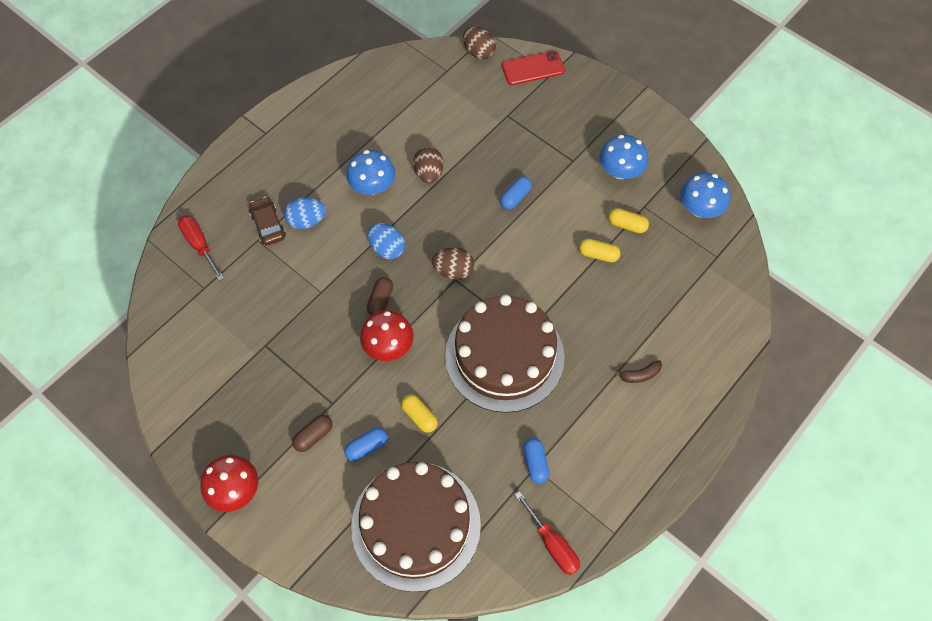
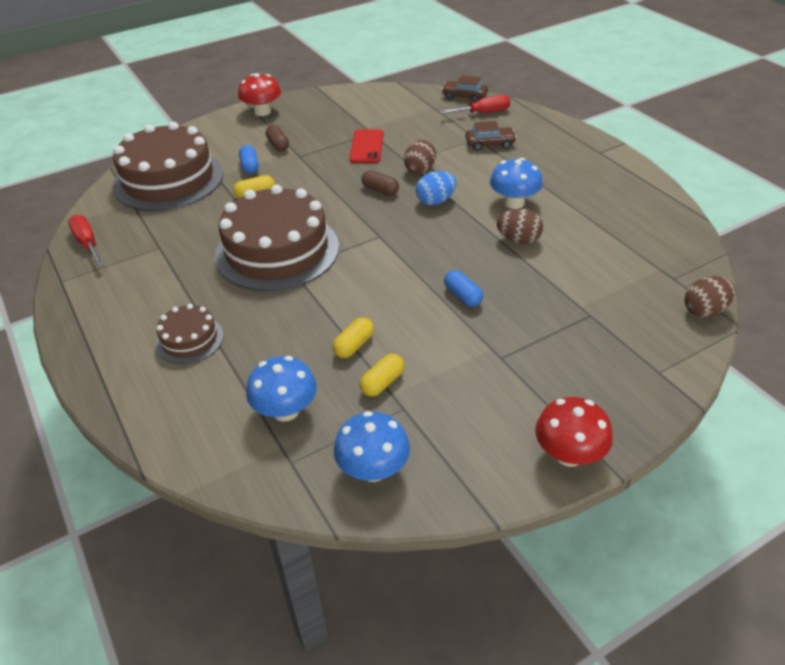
camera: 110 degrees right, 20 degrees down
(161, 272) = (464, 97): none -> brown car
(307, 221) = (487, 163): blue egg -> none
(388, 346) = (332, 188): red mushroom -> red mushroom (569, 454)
(453, 271) = (389, 236): brown egg -> brown egg (420, 170)
(533, 68) = (671, 356): red phone -> red phone (367, 147)
(535, 463) = (162, 248): blue capsule -> none
(552, 544) = (88, 243): red screwdriver -> red screwdriver turned 75 degrees clockwise
(620, 171) = (469, 400): blue mushroom -> blue mushroom (286, 410)
(639, 375) = (189, 339): brown banana -> brown cake

